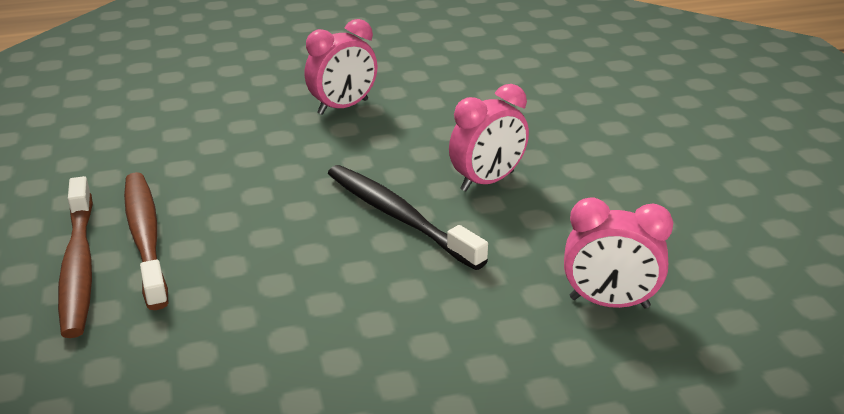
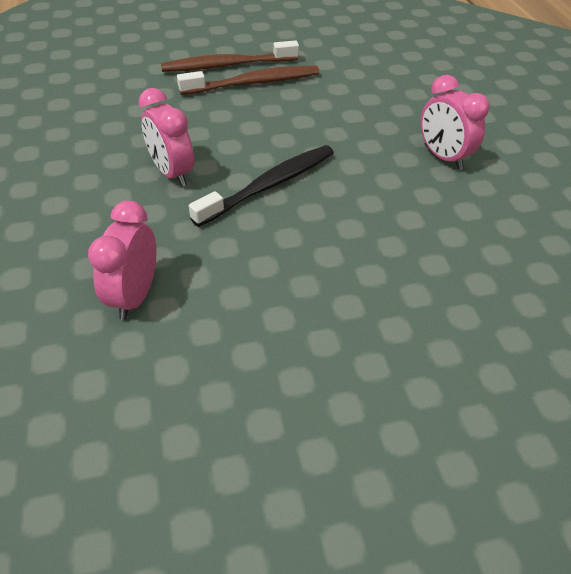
camera: 90 degrees right, 15 degrees up
(487, 181) = (322, 238): pink clock -> pink clock (172, 173)

